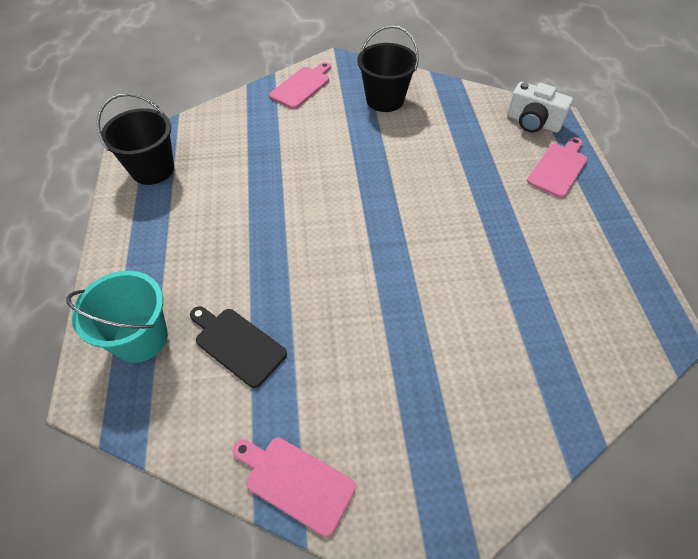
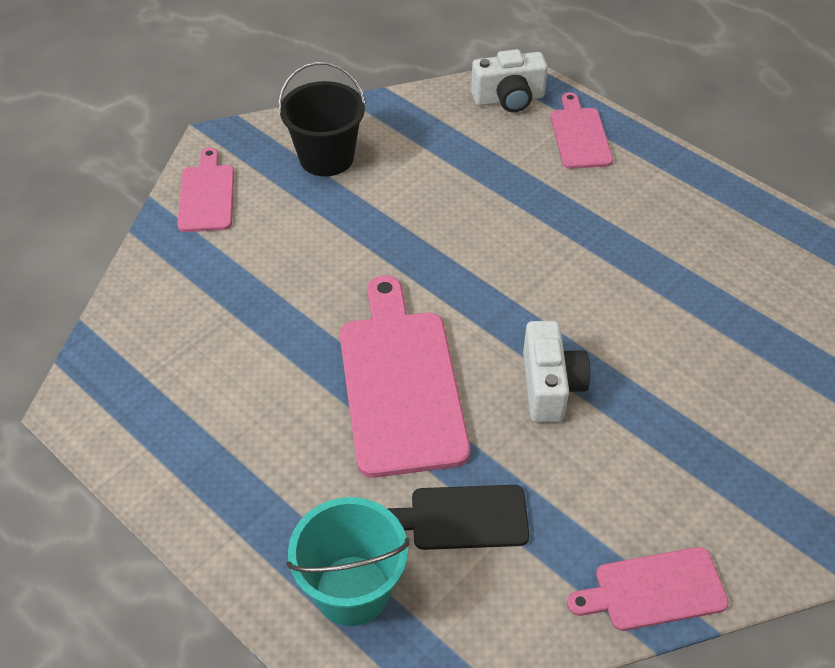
camera: 40 degrees left, 5 degrees down
(152, 169) = (132, 407): black bucket -> none
(289, 245) = (401, 383): none -> pink cutting board
(372, 306) = (550, 386): none -> white camera

